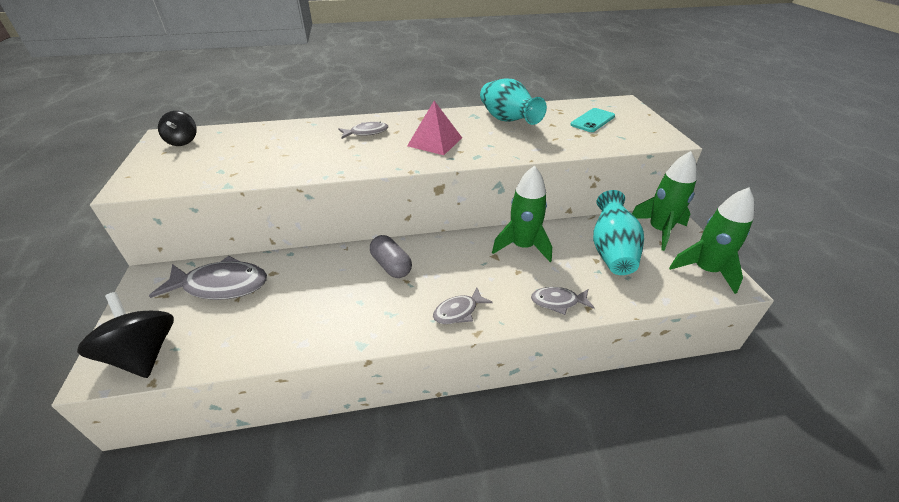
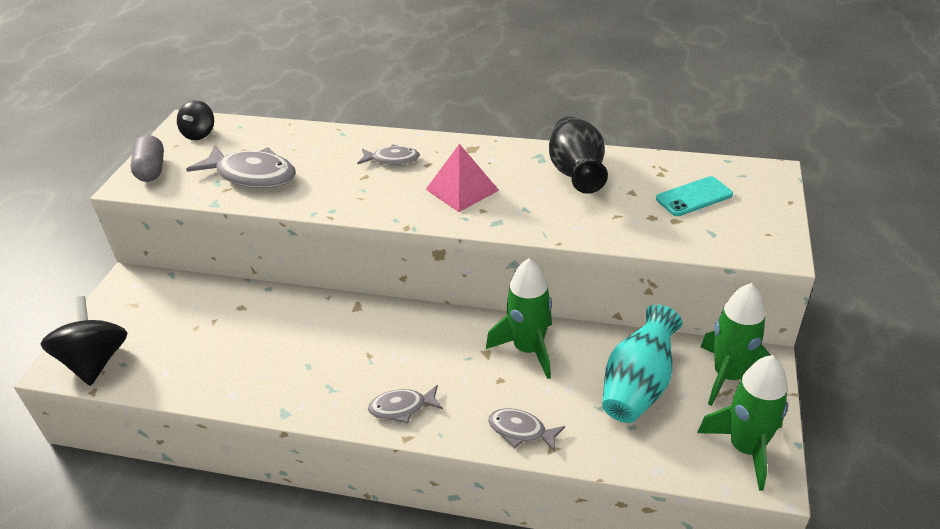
camera: 25 degrees right, 0 degrees up
(221, 285) = (187, 308): grey fish -> grey fish (252, 175)
(391, 266) = (363, 332): grey capsule -> grey capsule (151, 170)
(507, 120) = (576, 174): turquoise vase -> black vase

